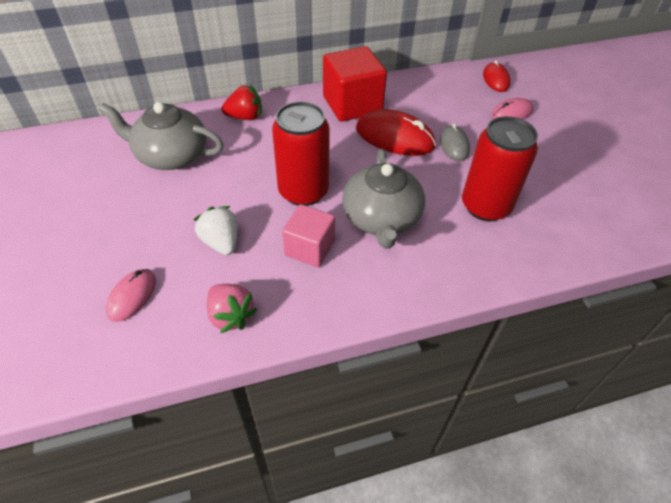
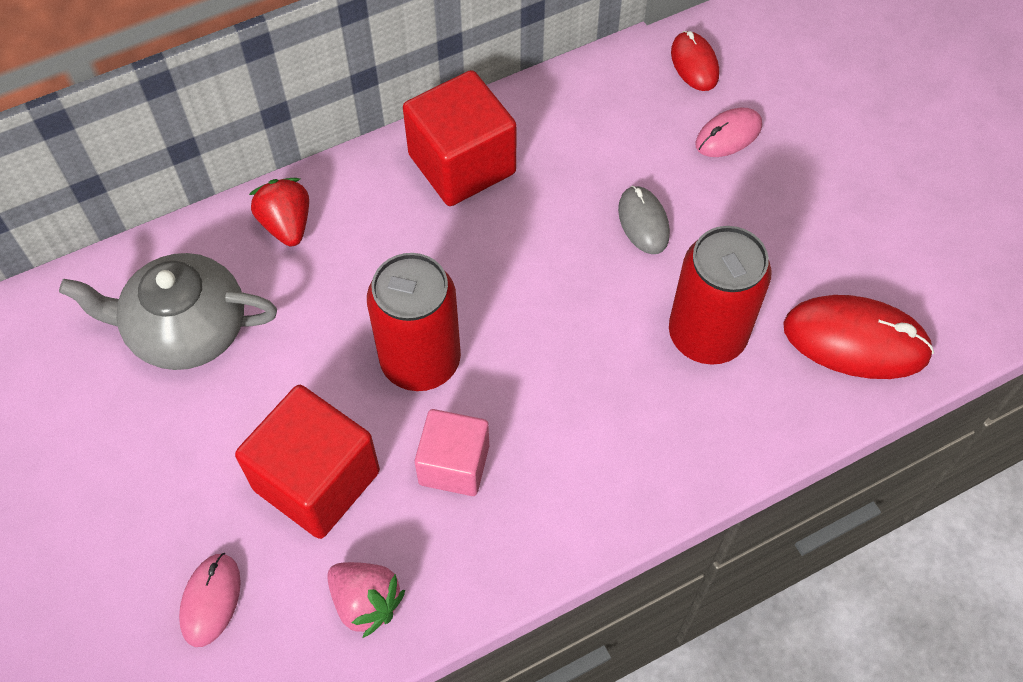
camera: 10 degrees left, 10 degrees up
(221, 242) = (316, 480): white strawberry -> red cube
(245, 117) = (287, 225): red strawberry -> red strawberry turned 90 degrees counterclockwise
(381, 218) = (552, 389): grey teapot -> none
(395, 137) = (545, 223): red mouse -> red mouse (856, 340)

